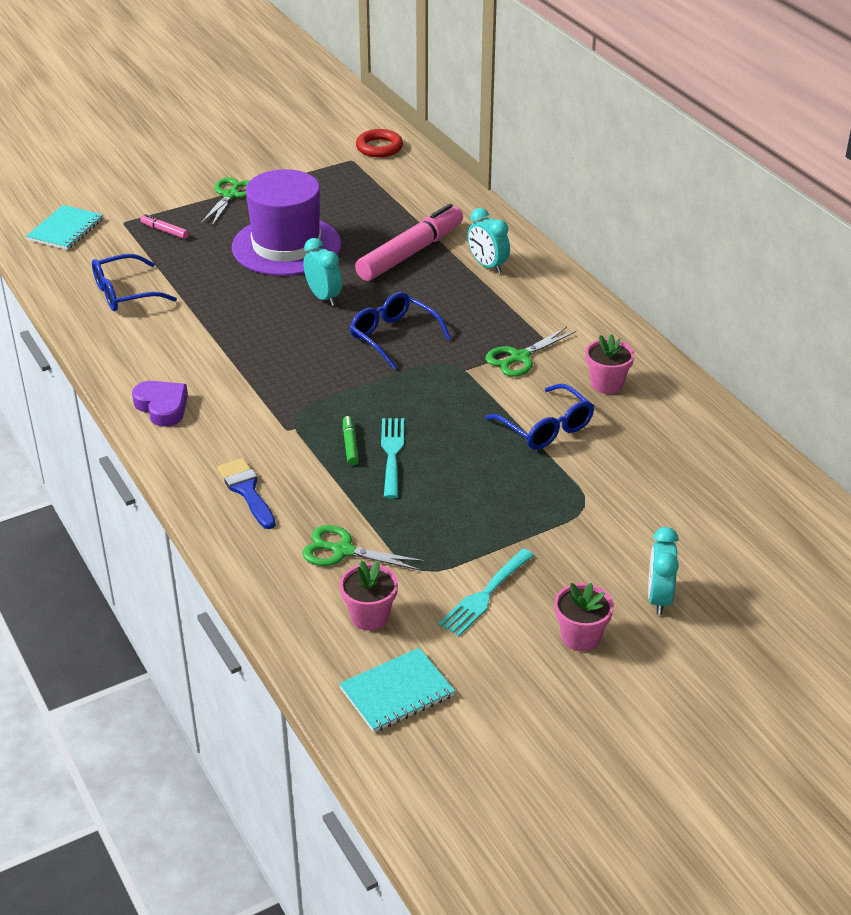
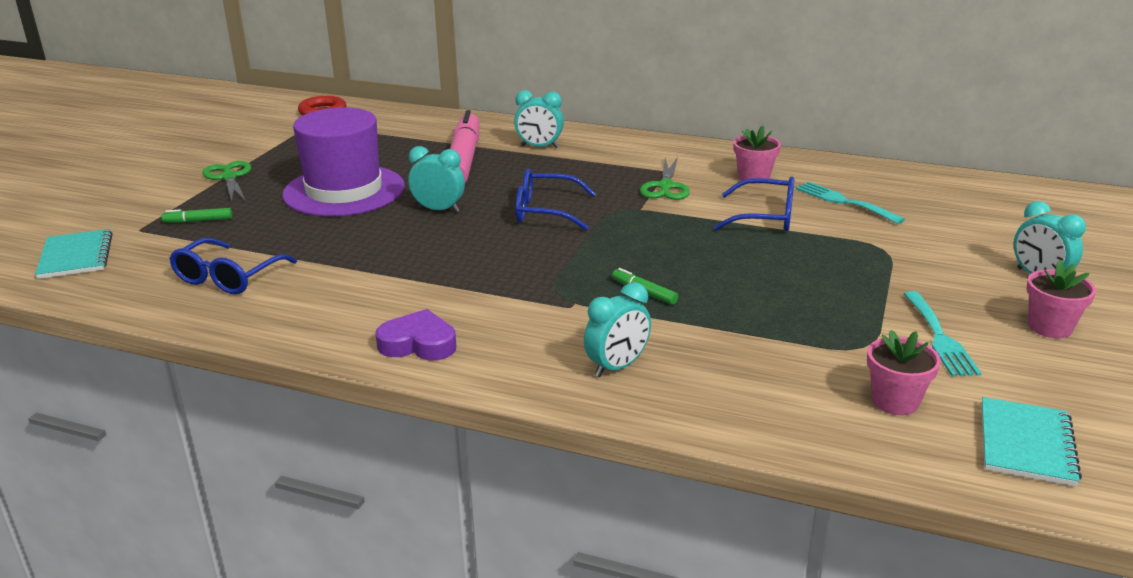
camera: 40 degrees left, 10 degrees down
(164, 231) = (198, 221): pink marker -> green marker
(247, 491) = (617, 367): blue brush -> turquoise clock
(343, 551) = (781, 366): green scissors -> none
(392, 453) = (688, 282): turquoise fork -> turquoise fork (844, 202)

